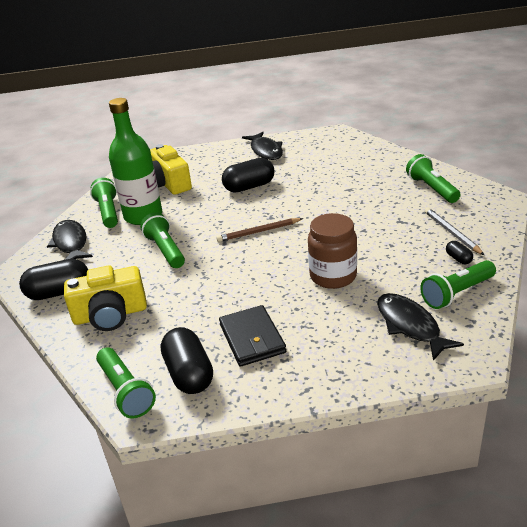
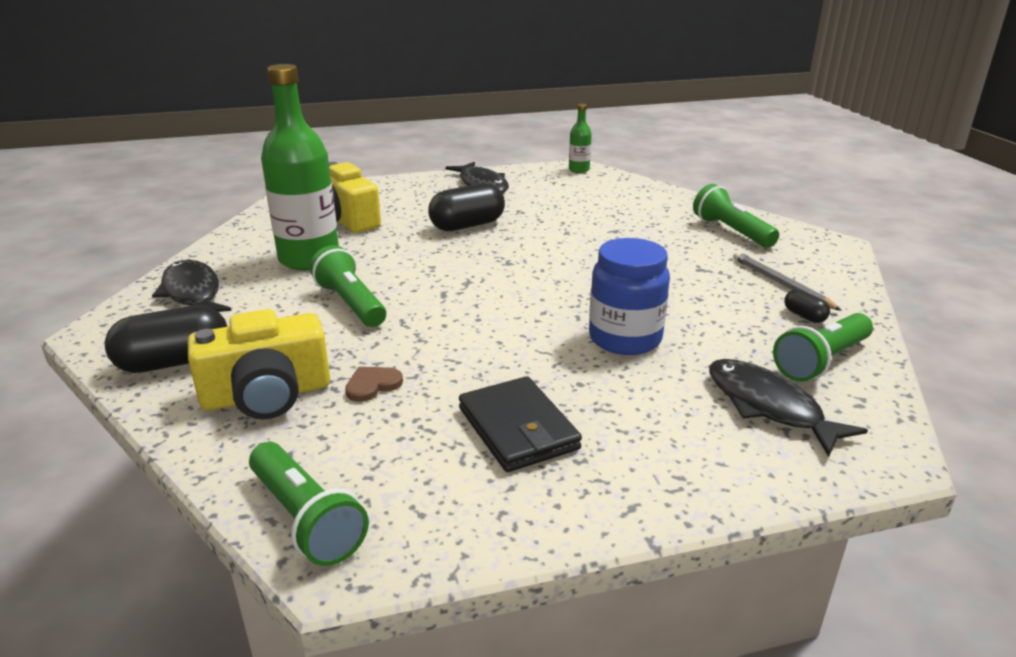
camera: 10 degrees left, 5 degrees down
(108, 212) = (252, 253): green flashlight -> none
(171, 309) = (372, 385): none -> brown heart
(189, 374) = (419, 487): black capsule -> none
(259, 232) = (494, 280): brown pencil -> none
(333, 276) = (625, 338): brown jar -> blue jar
(337, 135) = (579, 170): none -> green bottle

